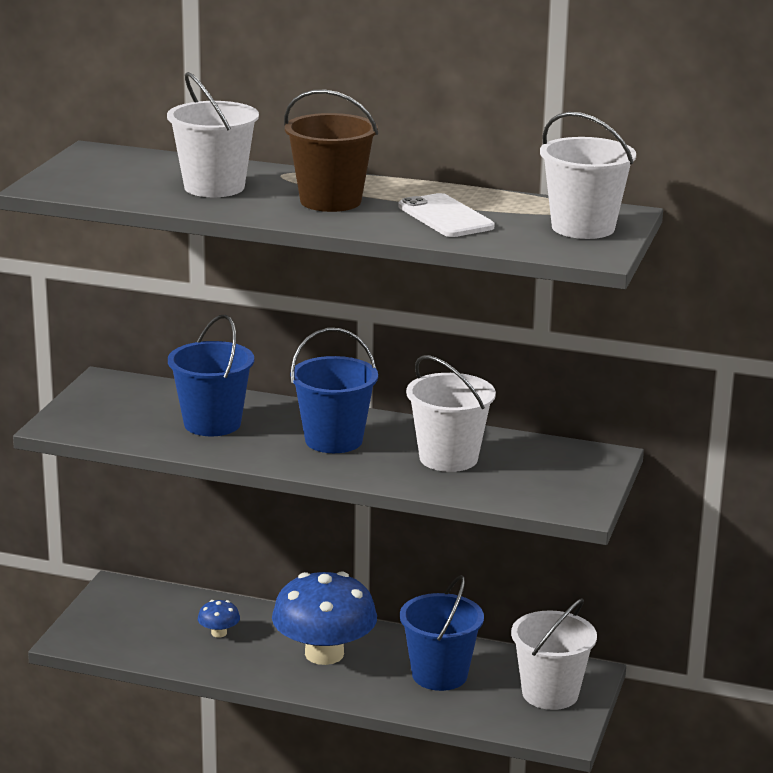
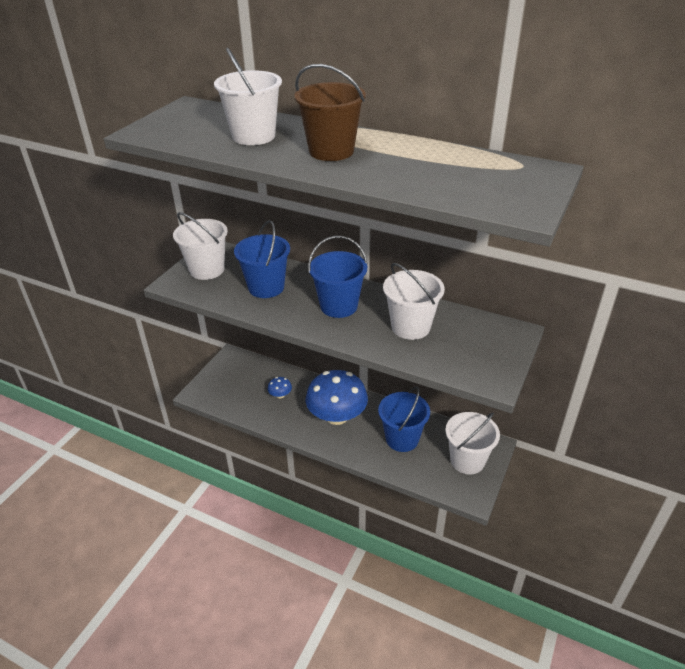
camera: 10 degrees right, 15 degrees up
(445, 217) = (412, 169): white phone -> none
(583, 227) = (519, 183): white bucket -> white bucket (207, 270)

